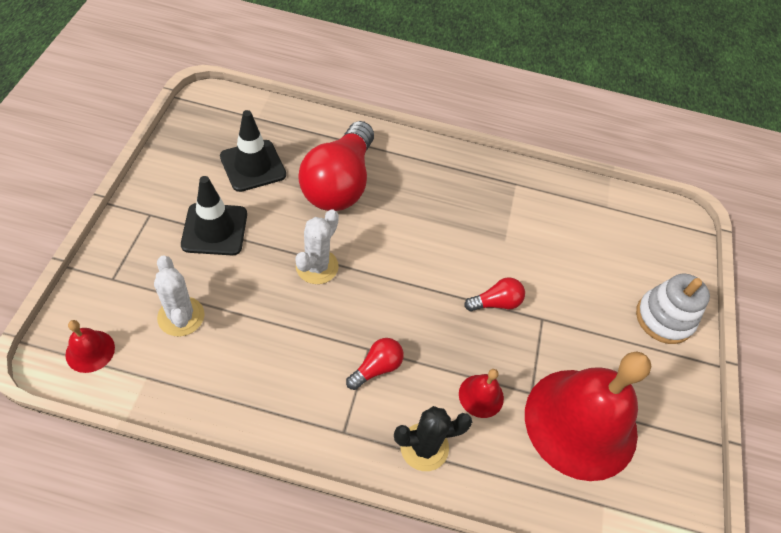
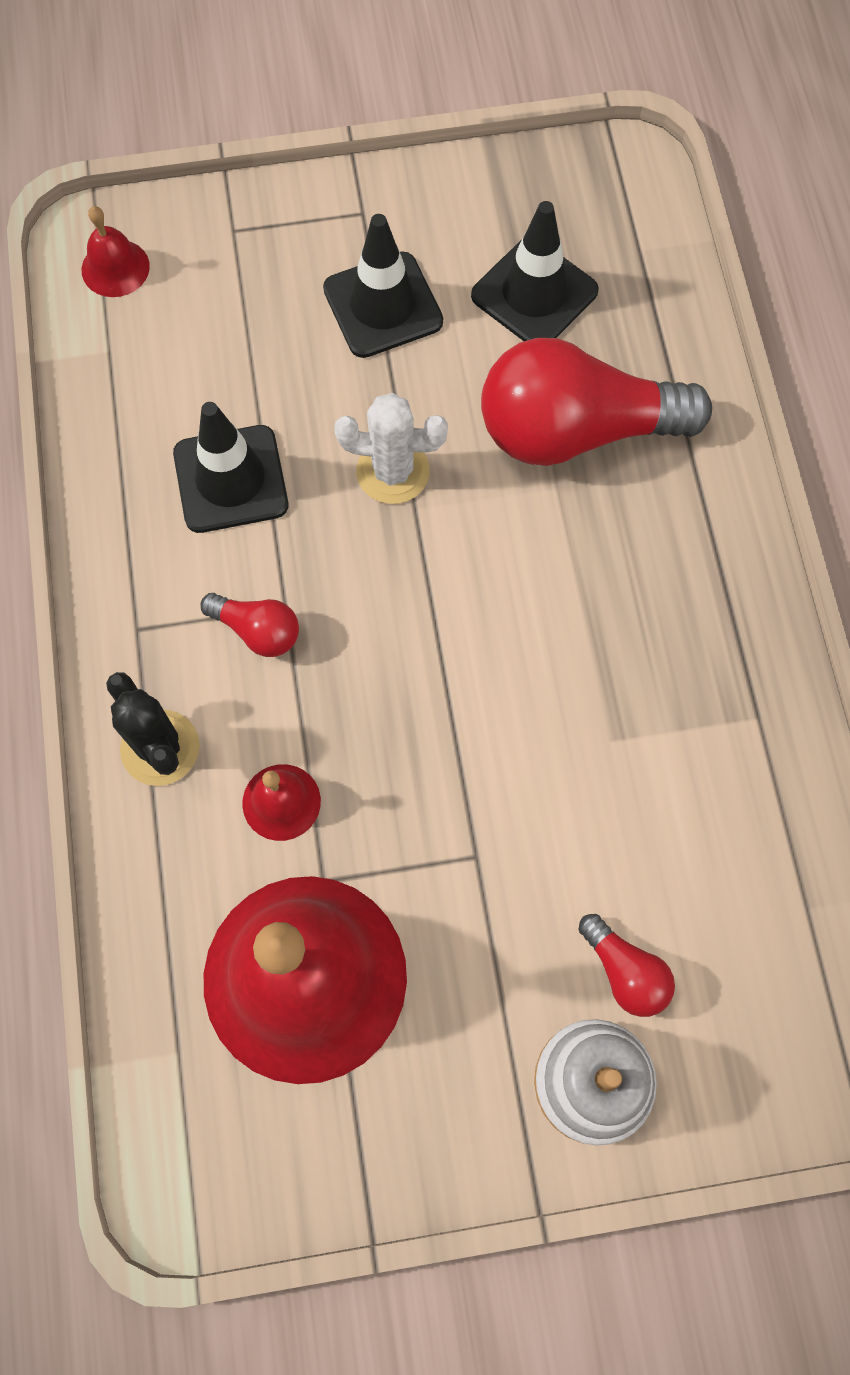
camera: 75 degrees right, 15 degrees up
(181, 316) = (216, 341): white cactus -> none
(276, 344) = (231, 479): none -> black traffic cone
(495, 303) = (468, 767): red light bulb -> red light bulb (625, 971)

